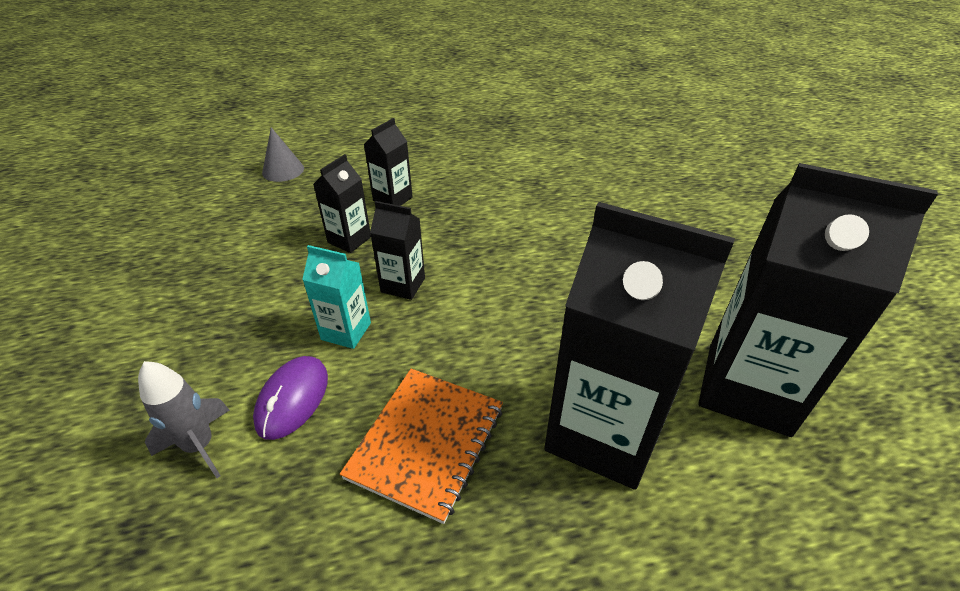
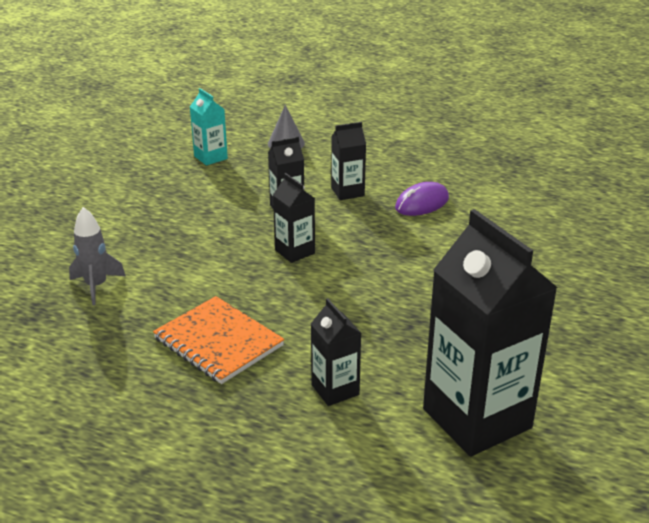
camera: 35 degrees right, 10 degrees down
(292, 399) = (164, 286): purple mouse -> purple mouse (422, 203)
(346, 331) = (229, 264): turquoise carton -> turquoise carton (210, 157)
(426, 442) = (218, 342): orange notebook -> orange notebook turned 75 degrees clockwise
(603, 433) = (335, 390): black carton -> black carton, size x0.47

